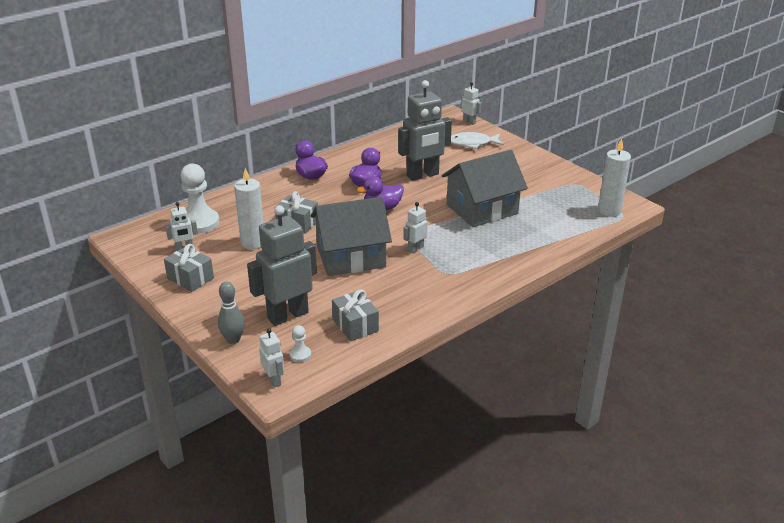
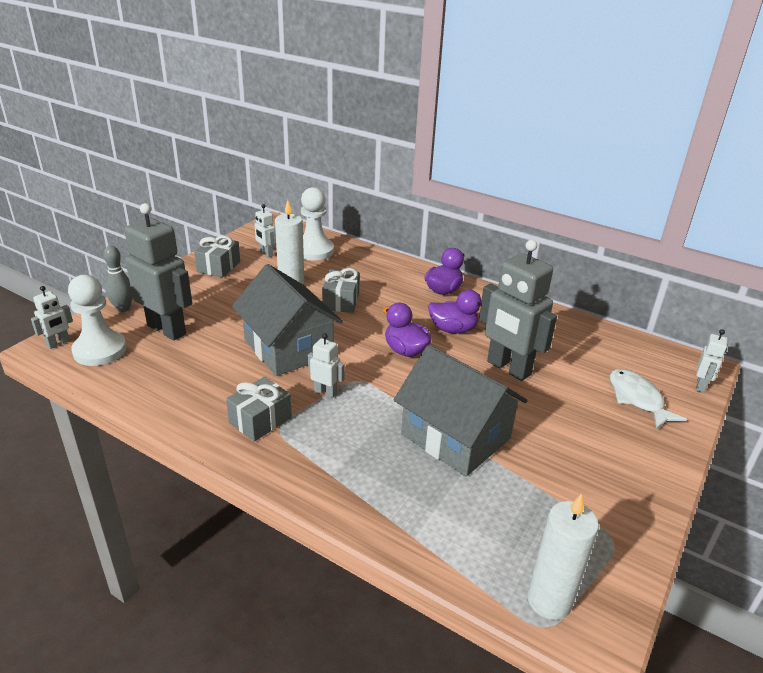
camera: 70 degrees right, 0 degrees up
(300, 355) = (100, 350): white pawn -> white pawn, size x2.23
(355, 325) = (154, 375): grey gift -> grey gift (260, 420)

